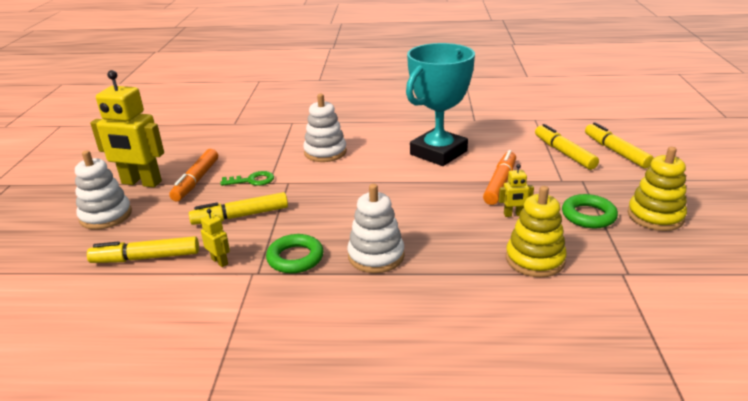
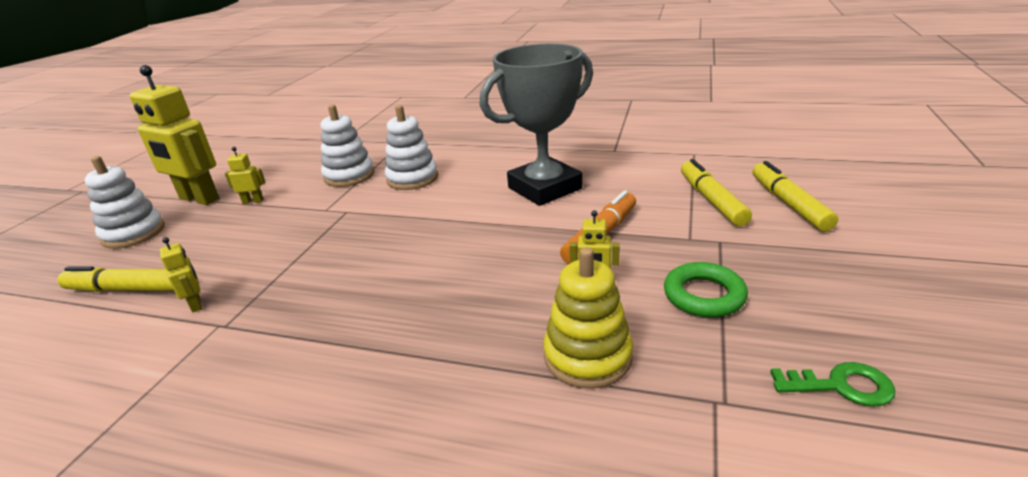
camera: 15 degrees right, 0 degrees up
(196, 181) = (253, 201): orange marker -> yellow robot
(240, 216) = (264, 248): yellow marker -> none
(252, 180) = (310, 206): green key -> green key (841, 386)
(295, 258) = (281, 311): green ring -> none
(376, 256) = (377, 321): white stacking toy -> white stacking toy (349, 176)
(438, 153) = (545, 188): turquoise trophy -> grey trophy
(655, 216) = (810, 308): yellow stacking toy -> none

